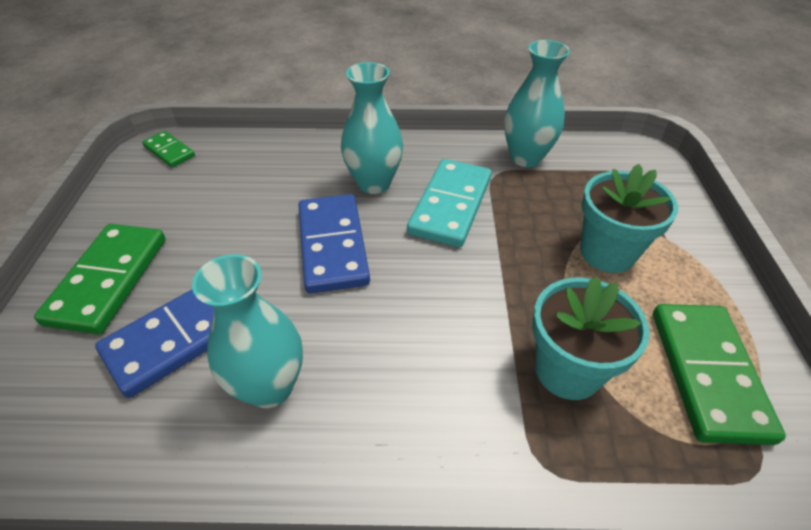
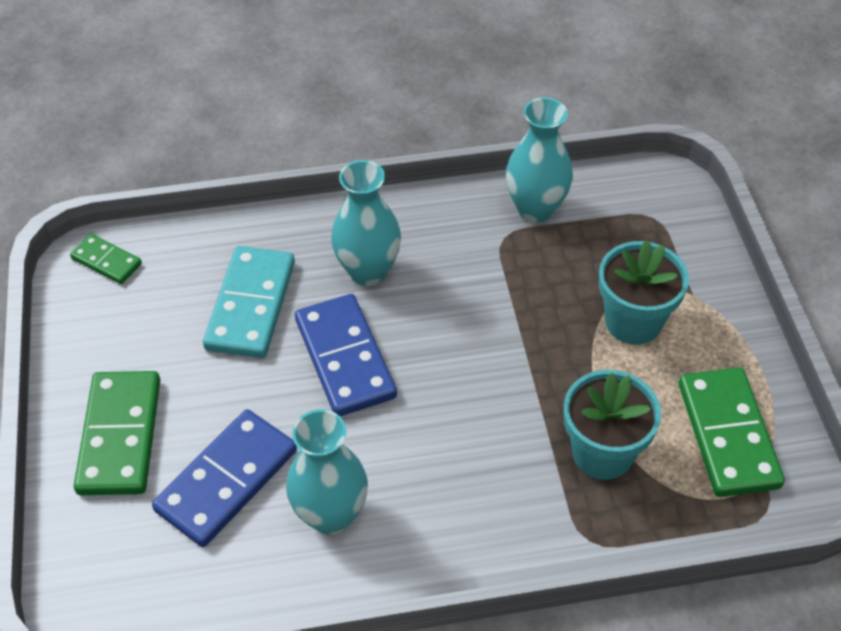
camera: 10 degrees left, 5 degrees up
(450, 205) = (460, 288): turquoise domino -> turquoise domino (250, 305)

